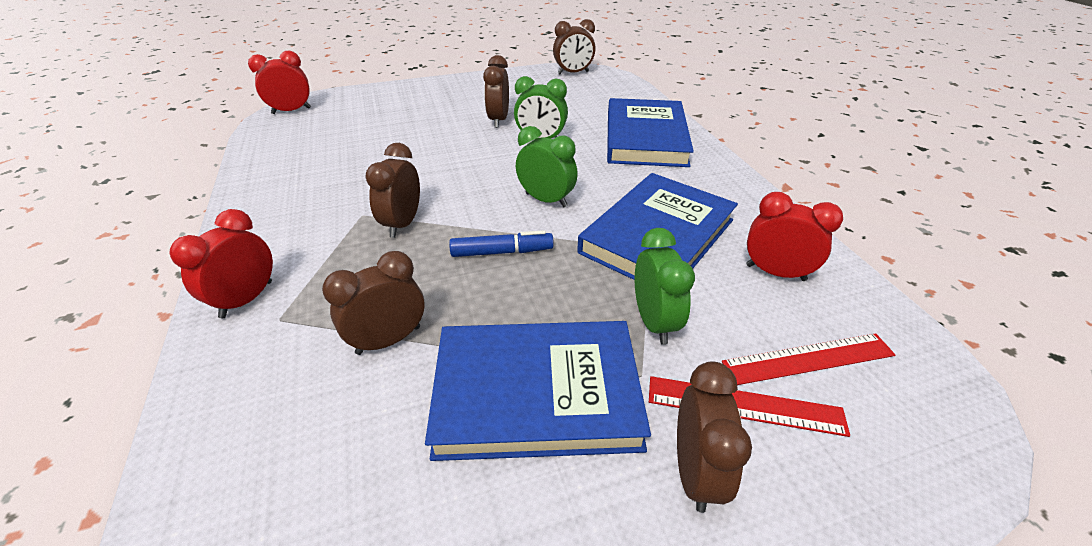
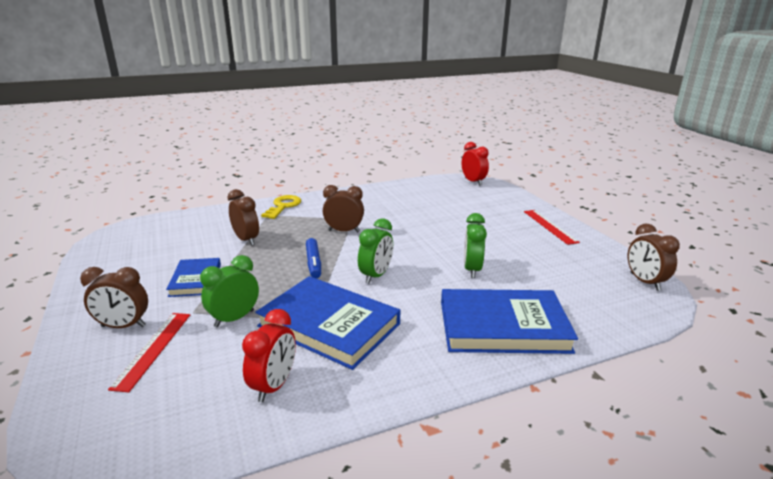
camera: 85 degrees right, 15 degrees down
(247, 299) = (283, 206): red clock -> yellow key
(498, 120) = (499, 249): brown clock -> none
(536, 393) = (195, 280): blue book -> blue book, size x0.56
(654, 322) = (234, 318): green clock -> green clock turned 150 degrees clockwise
(808, 359) = (176, 385): red ruler -> red ruler (549, 226)

